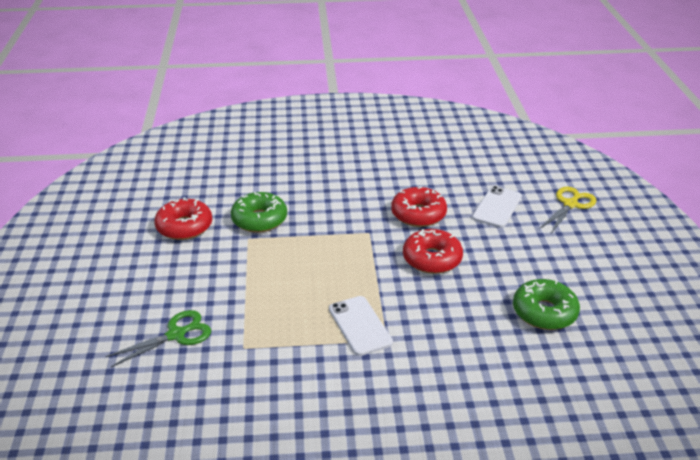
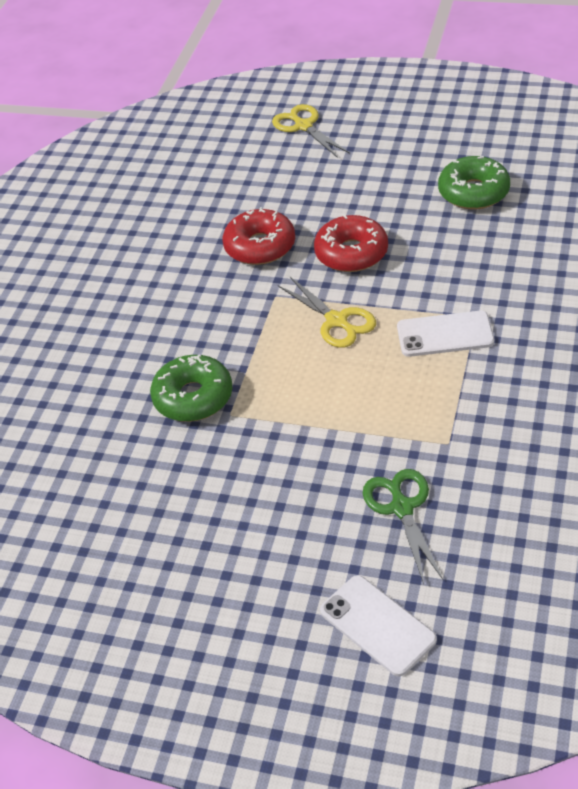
camera: 65 degrees left, 10 degrees up
(184, 227) = (168, 482): red donut -> none
(354, 266) = (336, 321): none -> yellow scissors
(497, 207) = (279, 180): white phone -> white phone (377, 625)

